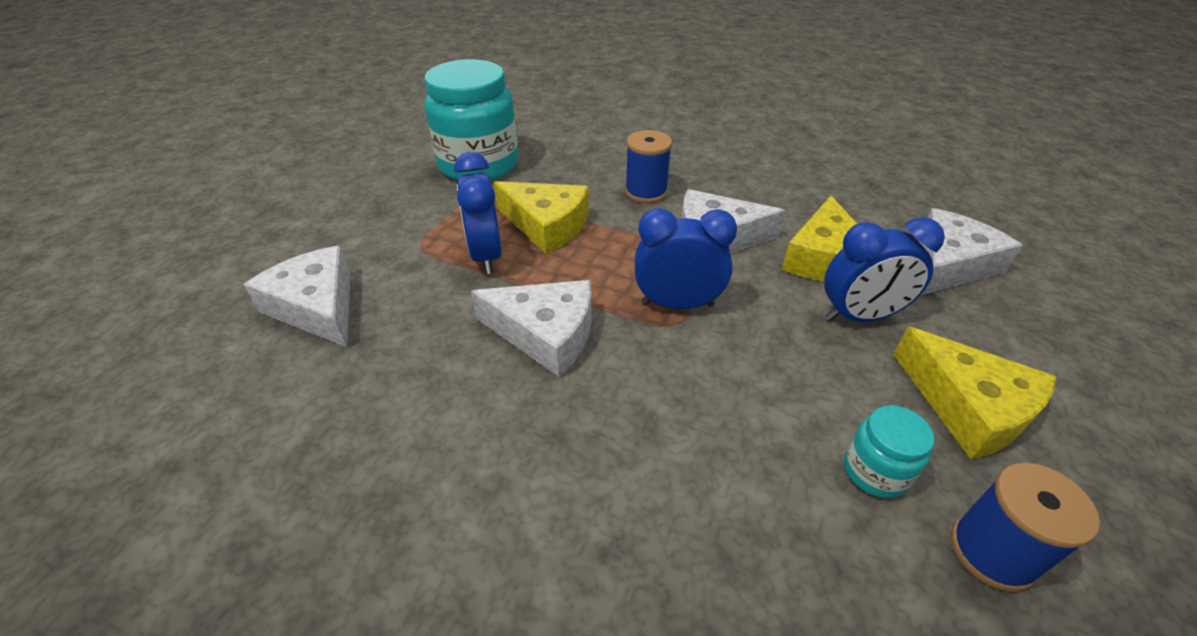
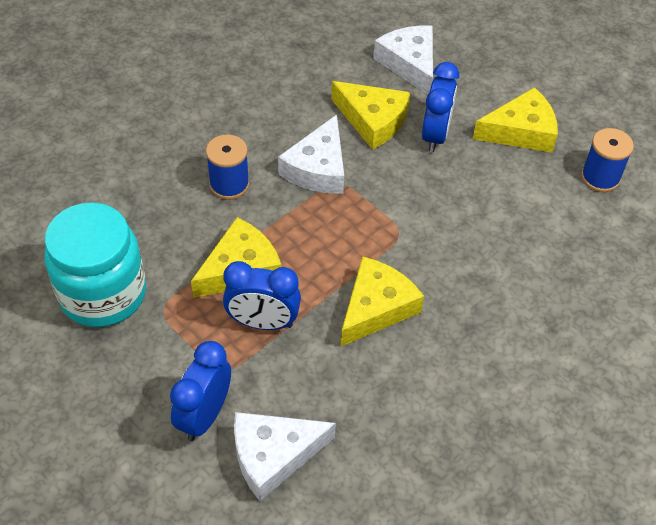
camera: 70 degrees left, 10 degrees up
(546, 333) = (376, 307): white cheese -> yellow cheese
(677, 304) = (380, 222): blue clock -> blue clock (205, 415)
(875, 471) = (545, 194): turquoise jar -> none

